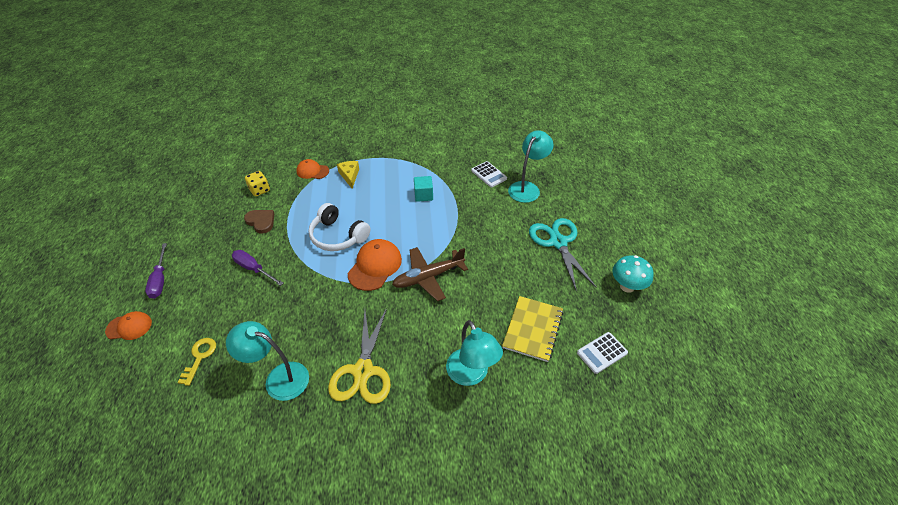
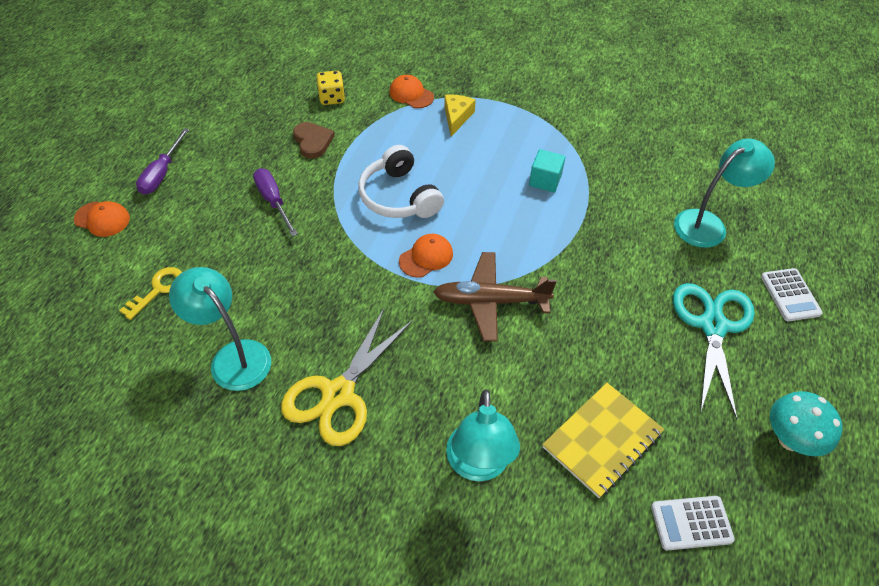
camera: 25 degrees right, 5 degrees up
(375, 266) = (426, 257): orange cap -> orange cap, size x0.62
(489, 174) = (658, 183): white calculator -> white calculator (790, 295)

